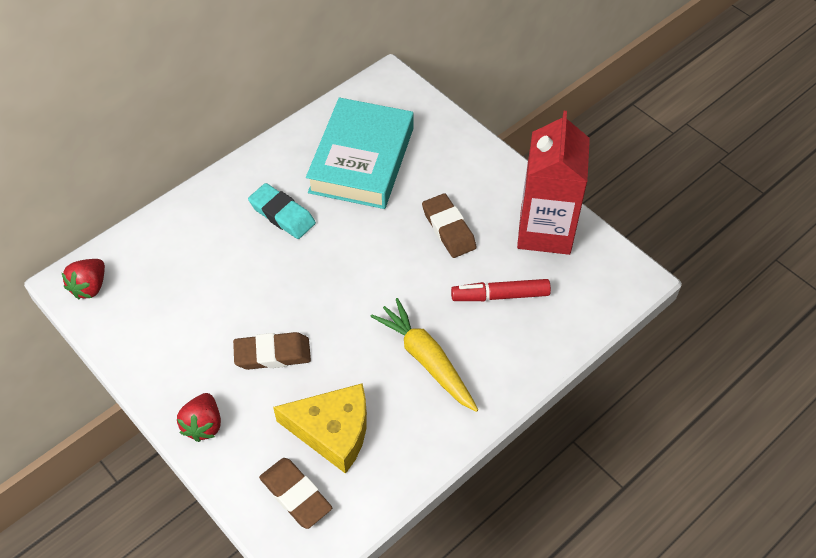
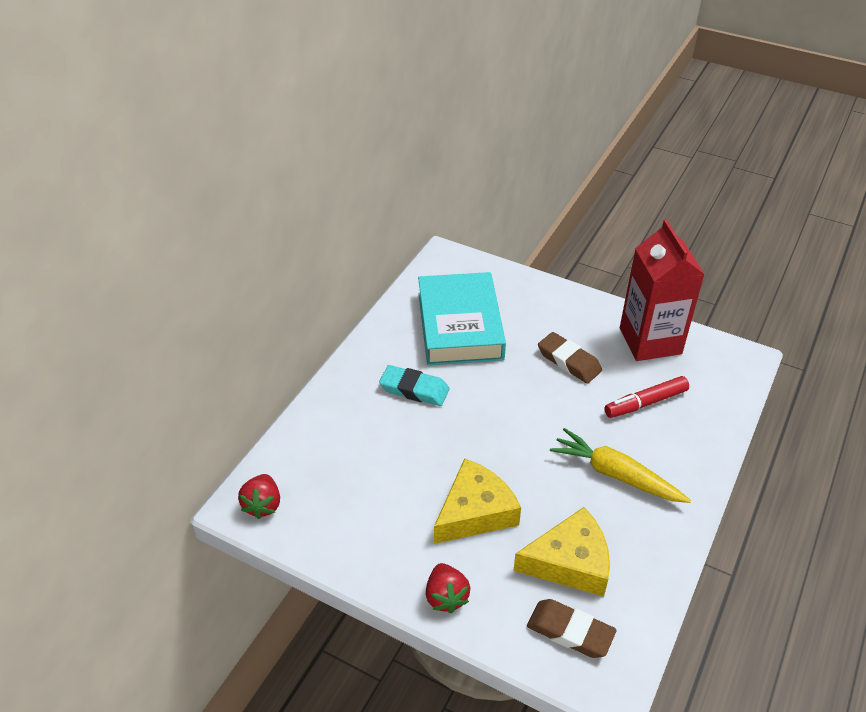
camera: 20 degrees left, 10 degrees down
(272, 354) = (475, 512): brown eraser -> yellow cheese

